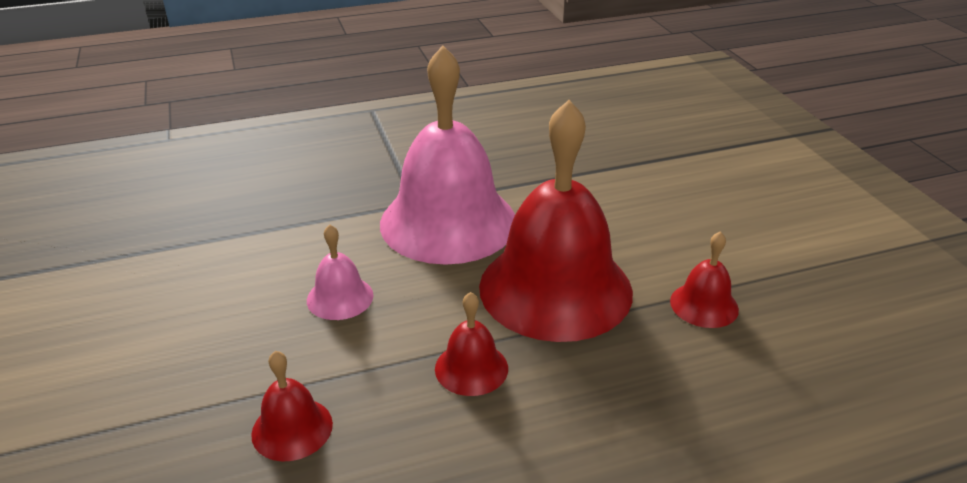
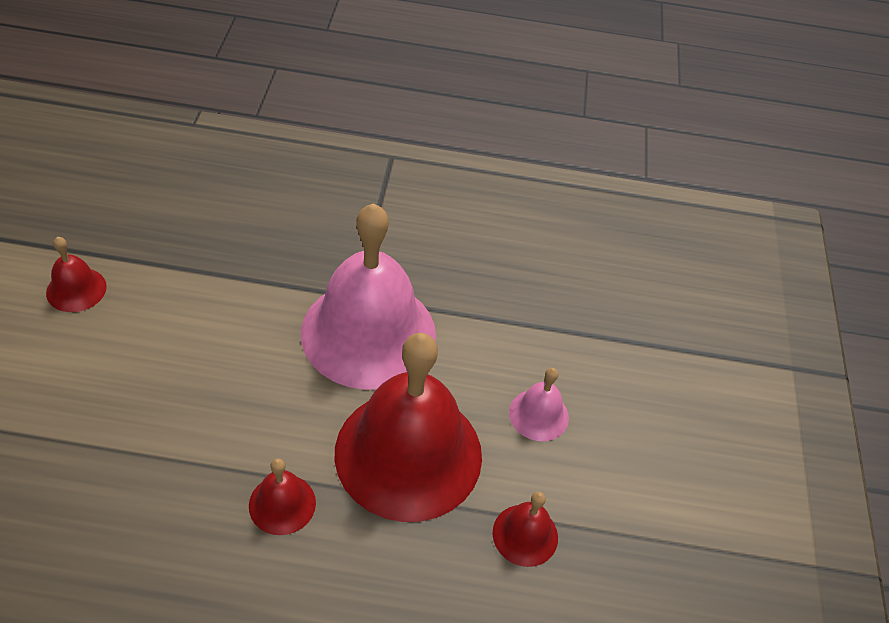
camera: 20 degrees right, 15 degrees up
(292, 428) = (116, 494): red bell -> red bell (76, 289)
(340, 297) = (226, 379): pink bell -> pink bell (539, 415)

